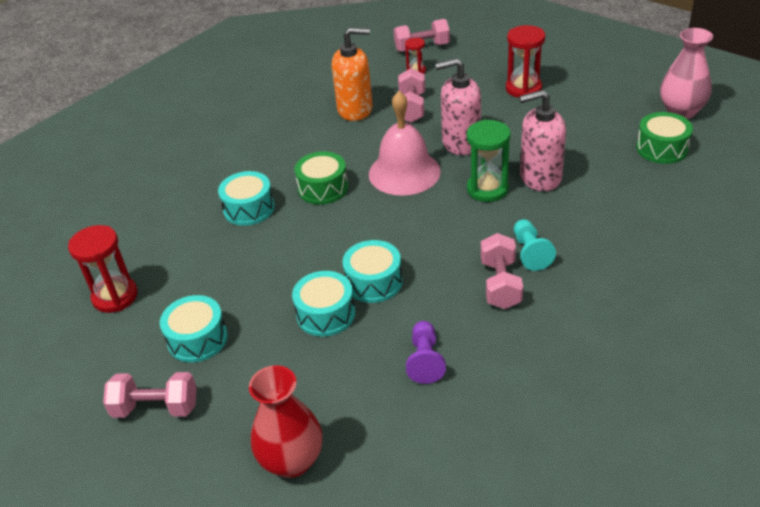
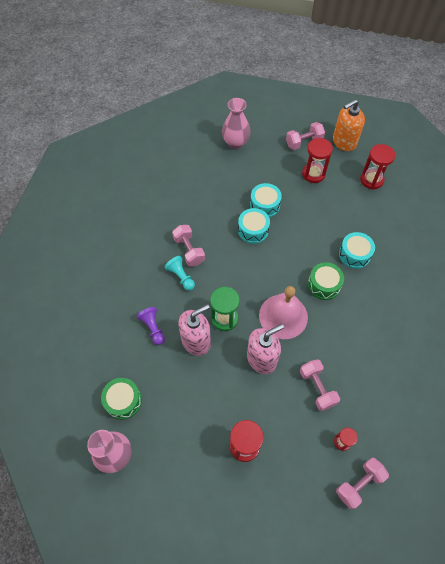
camera: 150 degrees right, 20 degrees up
(197, 339) = (313, 174): turquoise drum -> red hourglass
(292, 461) = (235, 142): red vase -> pink vase
(355, 110) = (356, 371): orange soap dispenser -> orange soap dispenser (344, 142)
(425, 360) = (206, 198): purple pawn -> purple pawn (153, 328)

